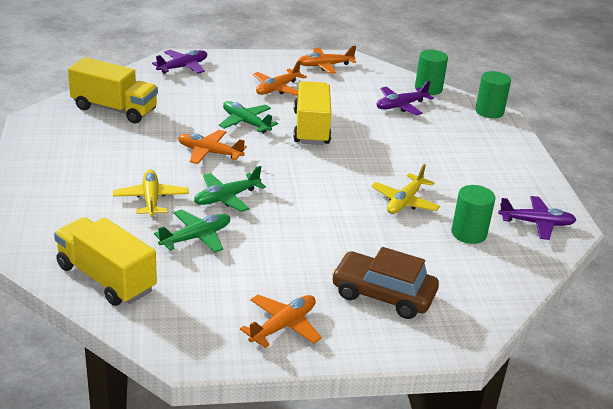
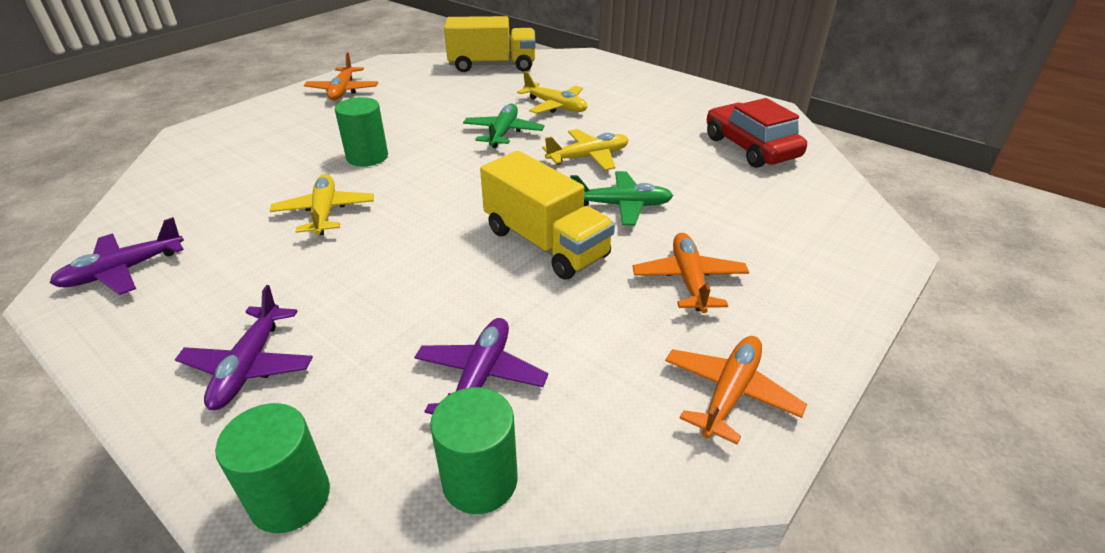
camera: 140 degrees right, 5 degrees up
(114, 109) = (750, 147): yellow truck -> red car
(183, 67) = (842, 235): purple plane -> purple plane (249, 366)
(196, 237) = (477, 102): green plane -> none
(209, 153) = (588, 157): orange plane -> yellow plane
(383, 294) = (281, 132): brown car -> none
(468, 233) = (220, 215): green cylinder -> green cylinder (367, 157)

